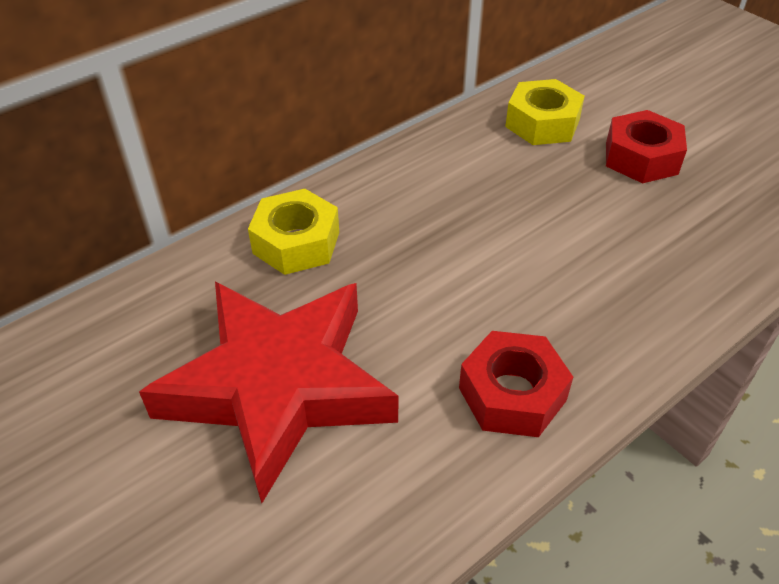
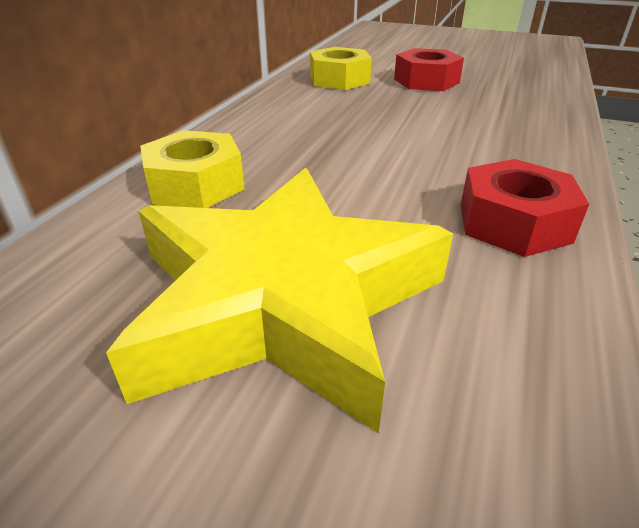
camera: 30 degrees left, 10 degrees down
(278, 387) = (283, 300): red star -> yellow star

